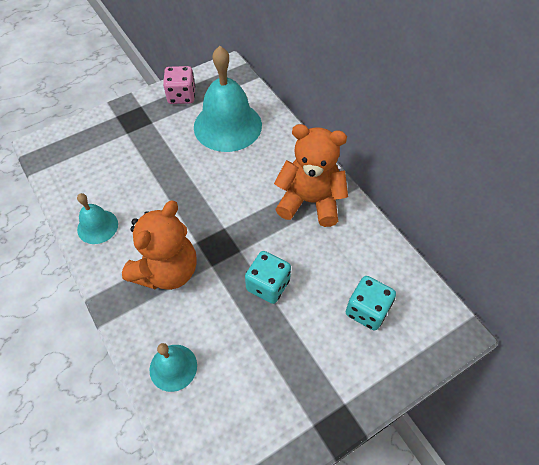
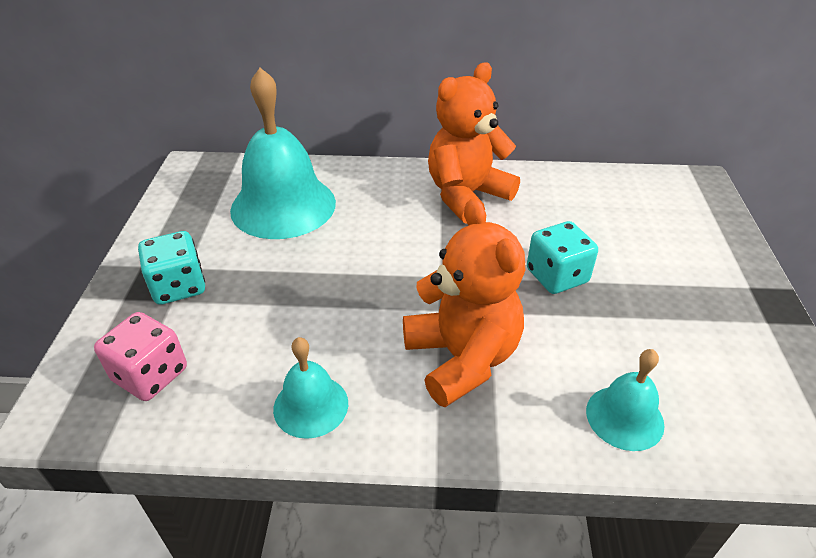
camera: 55 degrees left, 15 degrees down
(181, 96) = (180, 221): pink dice -> pink dice (150, 375)
(367, 310) = (641, 221): turquoise dice -> turquoise dice (179, 286)

